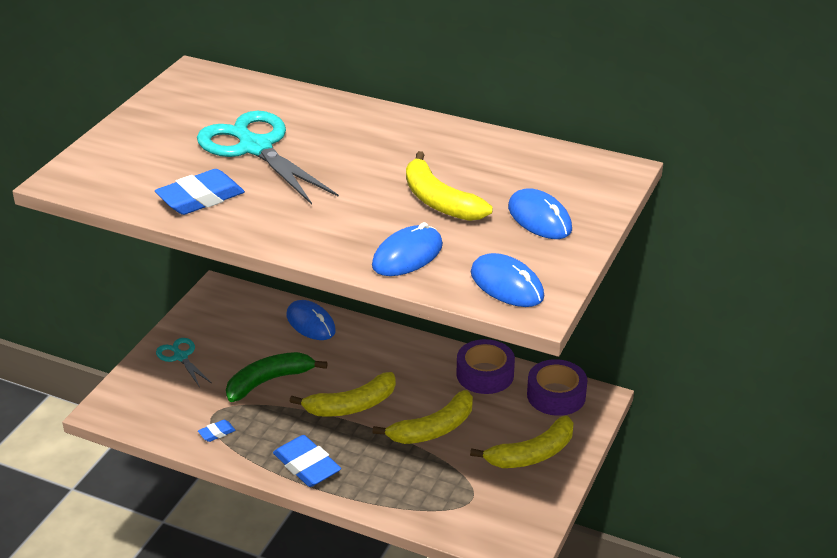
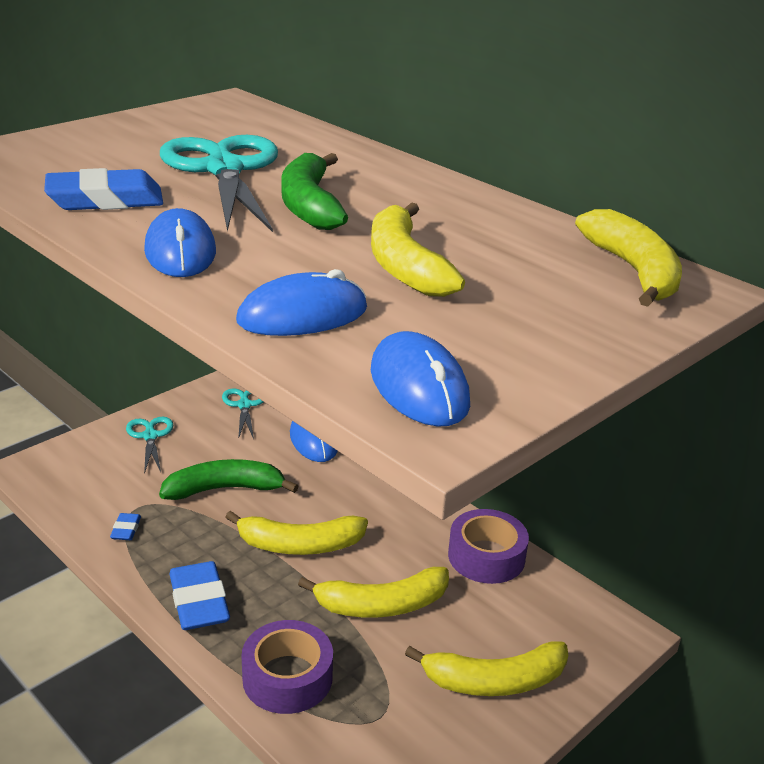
camera: 20 degrees right, 5 degrees down
(217, 433) = (126, 530): blue eraser -> blue eraser turned 75 degrees counterclockwise
(237, 310) = (244, 405): none -> turquoise scissors
(341, 166) = (309, 205): none -> green banana
(539, 218) = (536, 317): blue mouse -> blue mouse (180, 251)
(556, 395) = (567, 611): purple tape -> purple tape (287, 677)
(575, 167) = (633, 271): none -> yellow banana

